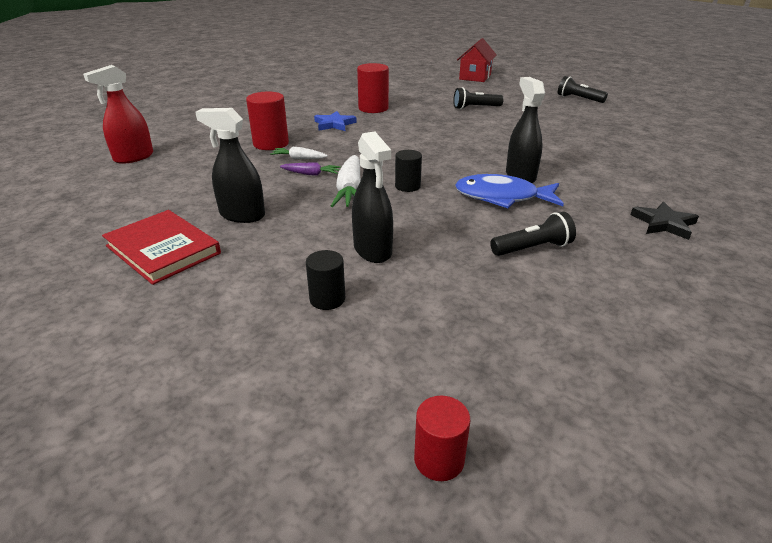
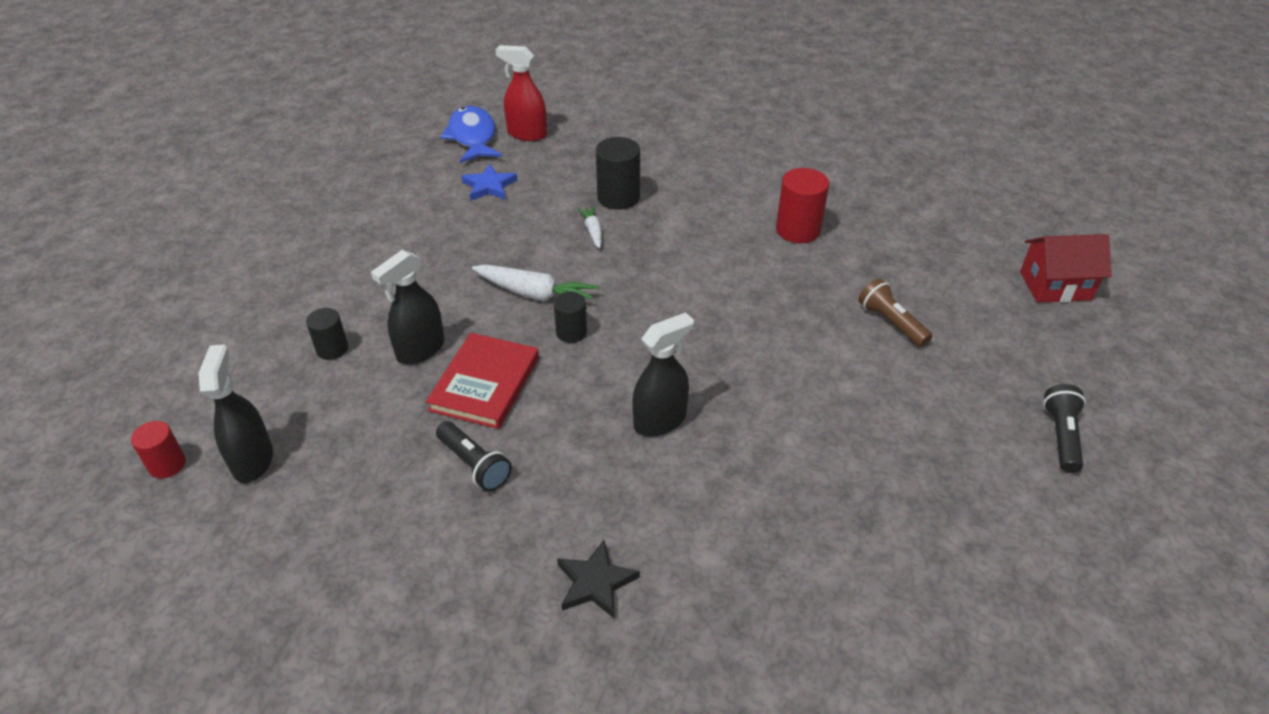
camera: 65 degrees right, 10 degrees up
(163, 249) = (371, 232): red book -> red book (485, 384)
(242, 215) = (447, 247): black spray bottle -> black spray bottle (253, 460)
(271, 144) = (618, 197): red cylinder -> black cylinder
(311, 174) = (559, 254): purple carrot -> none
(334, 124) = (712, 219): blue star -> blue star (489, 186)
(350, 191) = (535, 294): white carrot -> white carrot turned 135 degrees counterclockwise
(475, 108) = (891, 322): black flashlight -> brown flashlight
(502, 197) = (587, 416): blue fish -> blue fish (472, 137)

